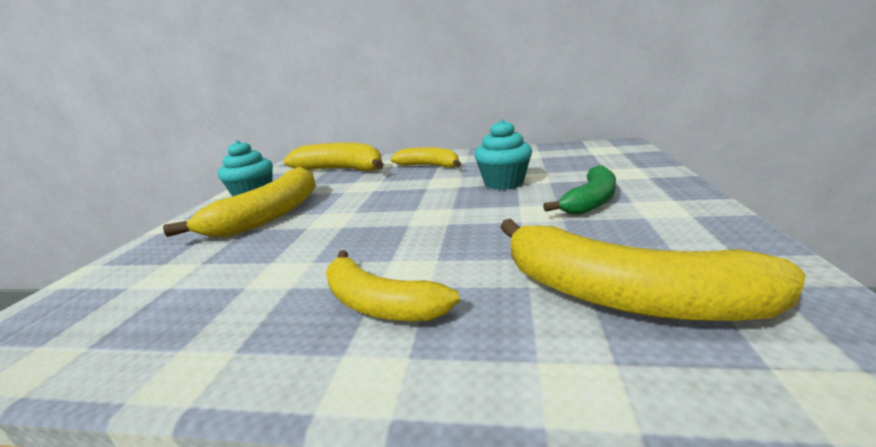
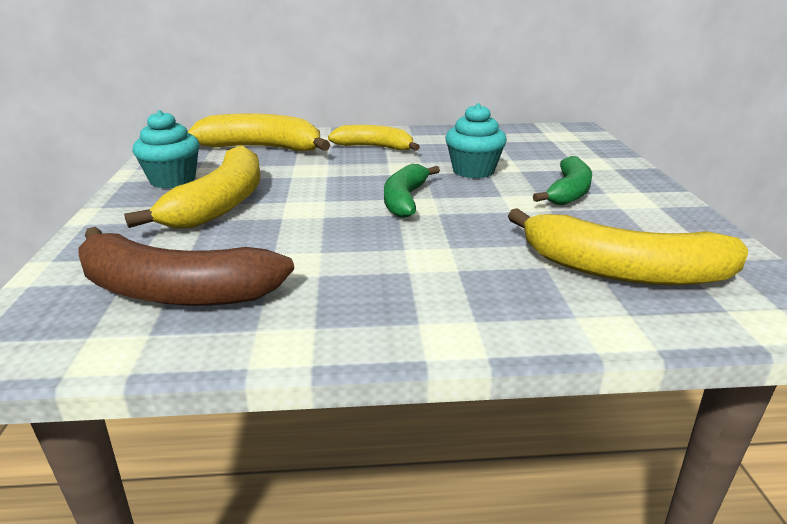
camera: 15 degrees left, 5 degrees up
(154, 299) = (174, 291): none -> brown banana
(379, 303) = (422, 285): yellow banana -> none
(424, 210) = (405, 200): none -> green banana

